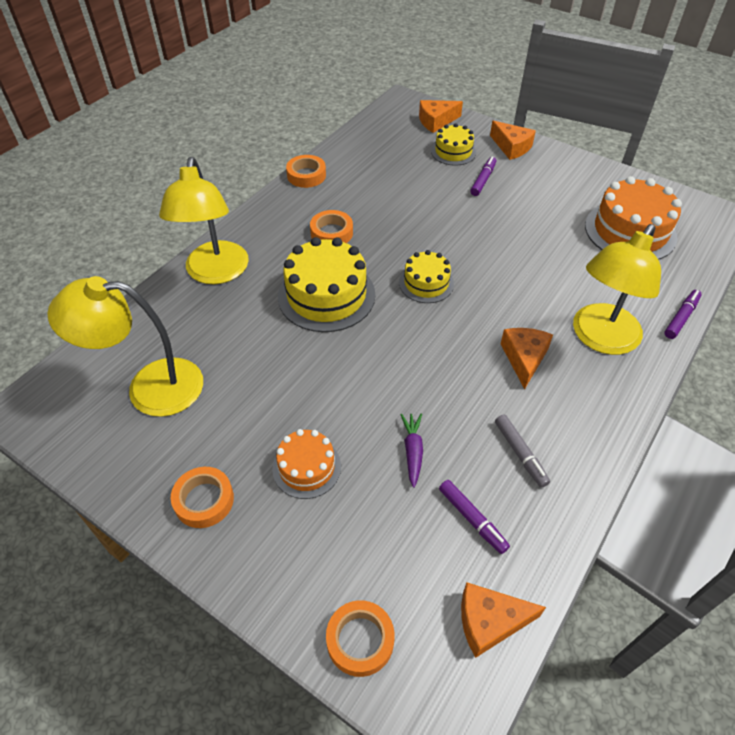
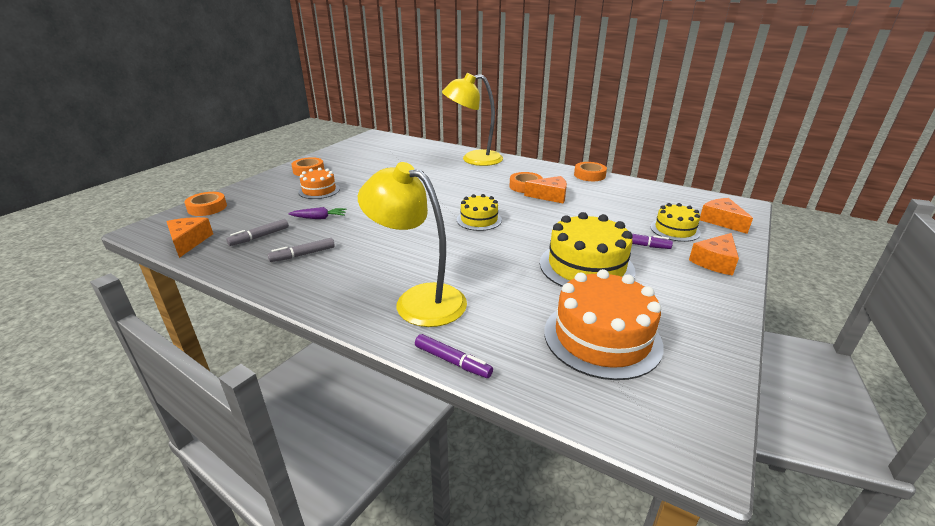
camera: 85 degrees right, 20 degrees down
(150, 387) = (384, 154): yellow lamp -> none
(326, 295) = (459, 188): yellow cake -> yellow cake (586, 266)
(472, 519) = (259, 237): purple marker -> grey marker
(524, 358) = (396, 259): orange cheese -> orange cheese (550, 196)

